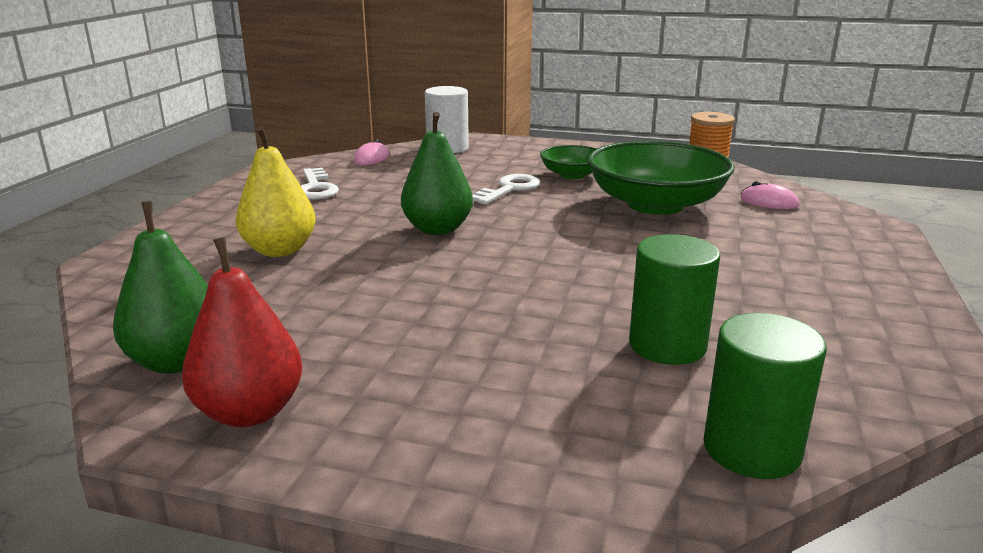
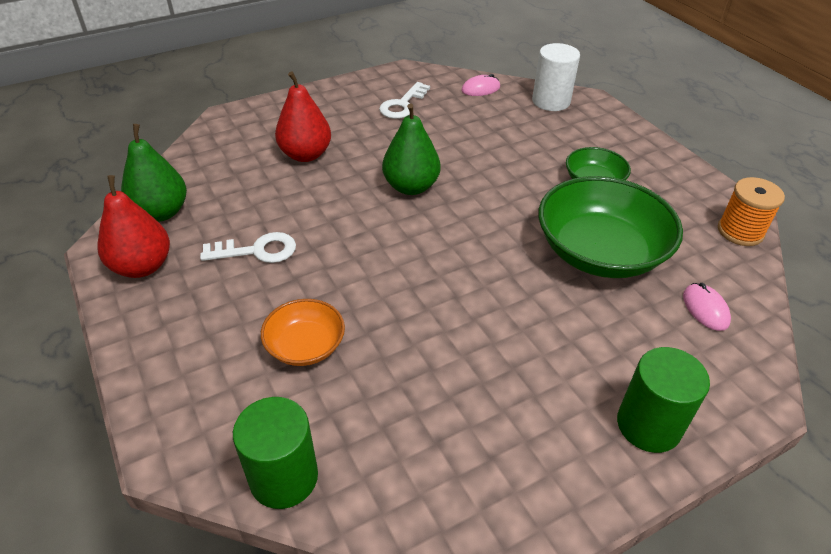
camera: 45 degrees right, 20 degrees up
(279, 250) = (305, 155): yellow pear -> red pear
(509, 189) = (520, 172): white key -> white key (257, 250)
(571, 361) = (305, 346): none -> orange bowl
(667, 345) = (372, 377): green cylinder -> green cylinder (648, 425)

